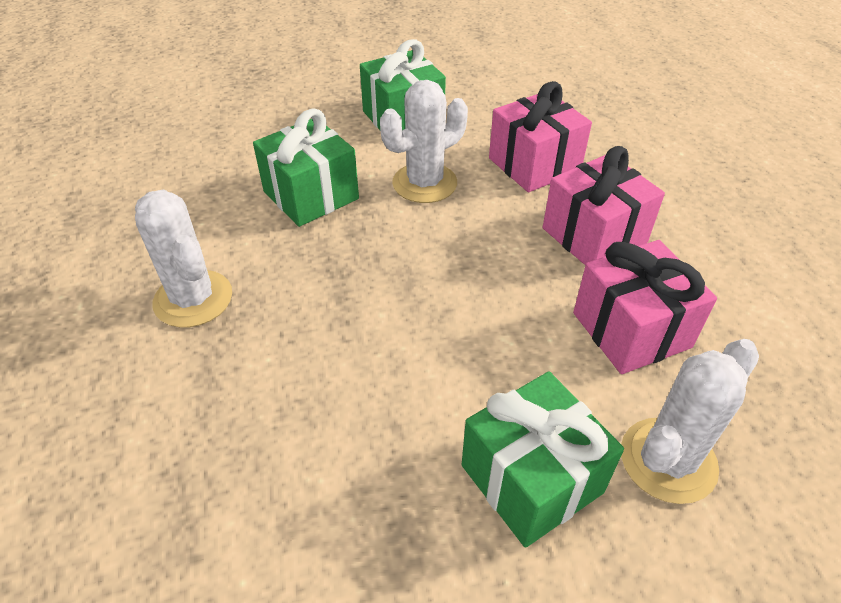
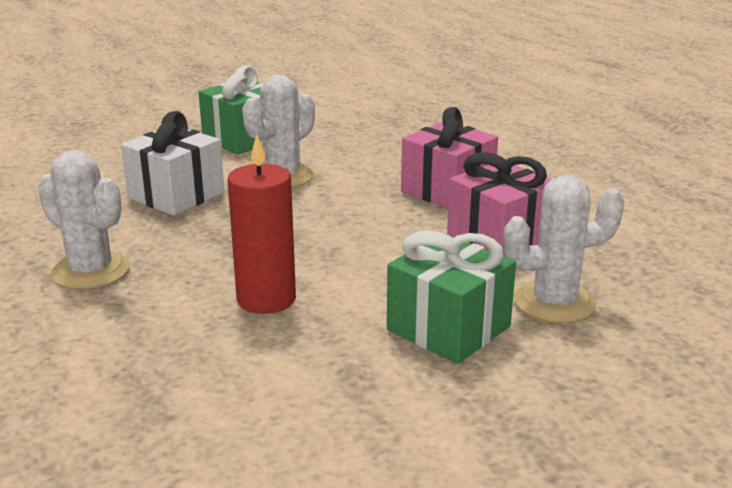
camera: 15 degrees left, 20 degrees down
(311, 195) = (176, 195): green gift -> white gift
(349, 382) = (266, 299): none -> red candle
(534, 165) = (378, 155): pink gift -> none
(668, 460) = (554, 302): white cactus -> white cactus turned 45 degrees clockwise

